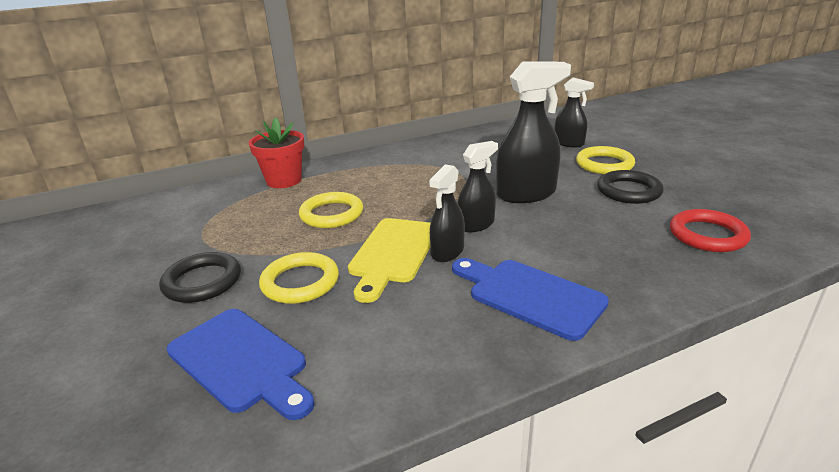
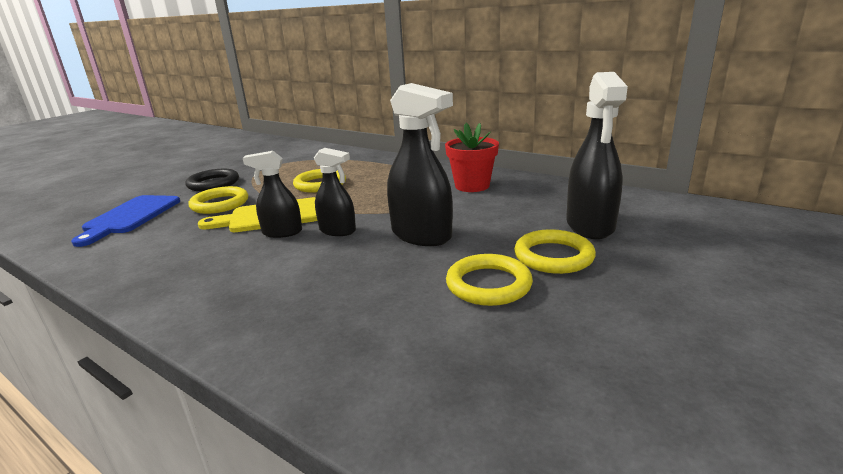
camera: 60 degrees right, 5 degrees down
(284, 180) = (362, 159): red flower pot -> red flower pot (472, 186)
(530, 295) = (222, 279): blue cutting board -> none
(569, 143) = (590, 226): black spray bottle -> black spray bottle, size x1.67
(628, 191) = (488, 284): black ring -> yellow ring
(707, 235) = (406, 358): red ring -> none

